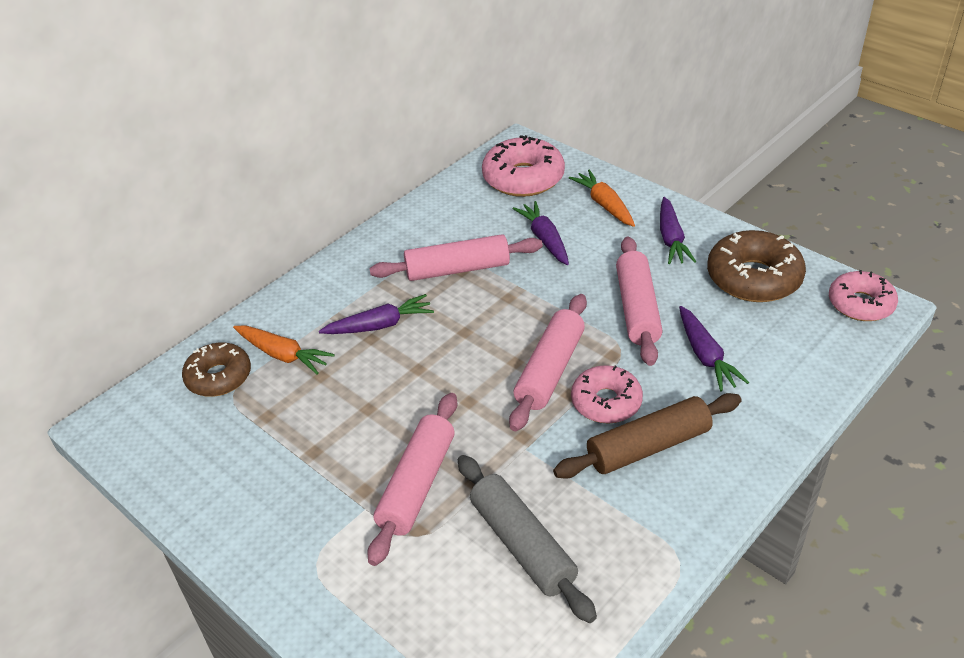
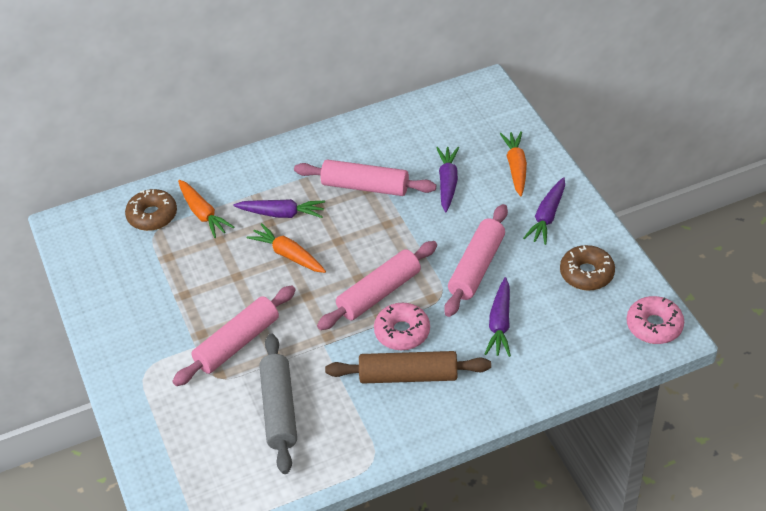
camera: 25 degrees right, 5 degrees up
(416, 365) = (288, 255): none -> orange carrot
(523, 178) = (468, 120): pink donut -> none
(753, 278) = (586, 273): brown donut -> brown donut, size x0.67

